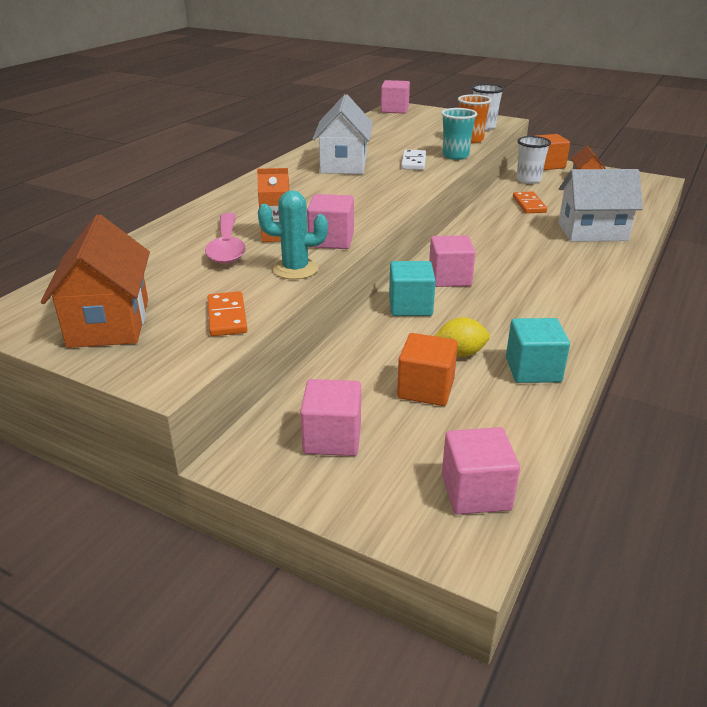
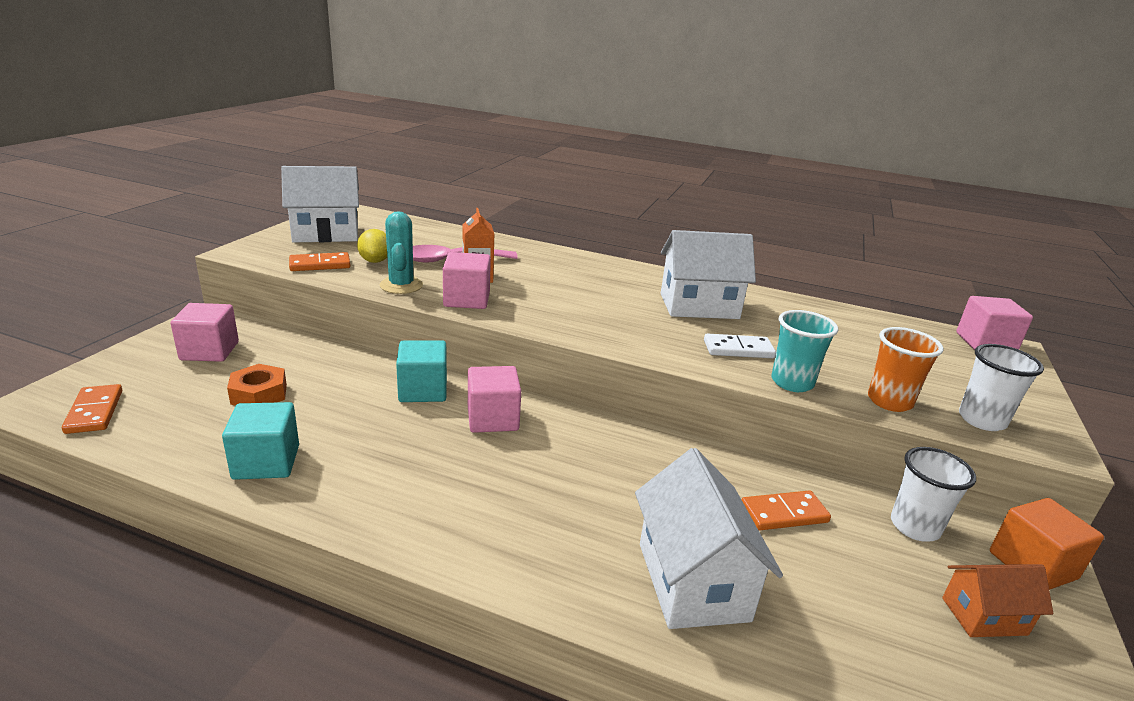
camera: 80 degrees right, 5 degrees down
(109, 322) = (326, 234): orange house -> white house
(425, 389) = (259, 394): orange cube -> orange nut
(460, 353) = (316, 416): yellow lemon -> yellow lemon (375, 261)
(476, 492) = (95, 411): pink cube -> orange domino

